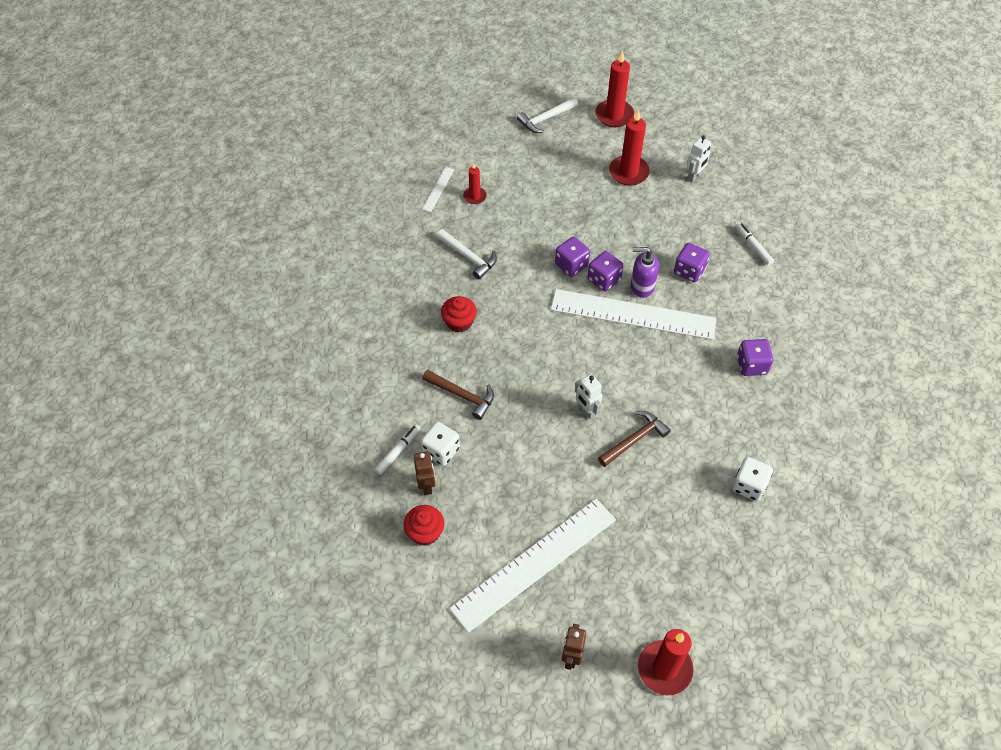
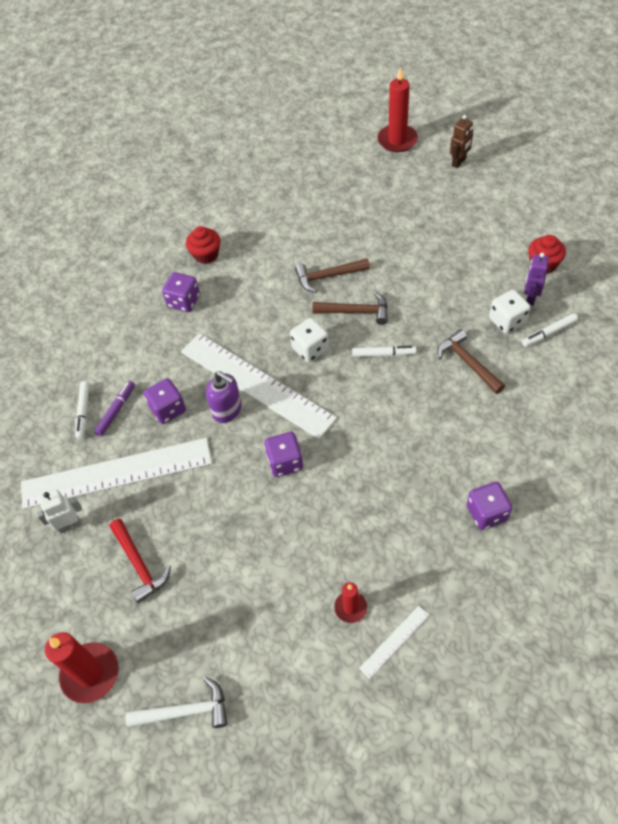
camera: 150 degrees left, 0 degrees up
(427, 485) = (530, 297): brown robot -> purple robot
(459, 322) = (441, 439): red cupcake -> red cupcake (206, 254)
(469, 257) = (396, 517): white hammer -> none
(534, 563) = (460, 219): white ruler -> white ruler (116, 472)
(540, 378) = (383, 354): none -> white marker
(586, 411) = (356, 311): white robot -> brown hammer
(604, 279) = (261, 432): purple dice -> purple dice (486, 513)
(628, 172) = (139, 564): red candle -> red hammer
(729, 256) = (116, 410): none -> purple marker
(748, 486) = (260, 218): white dice -> white dice (310, 349)

